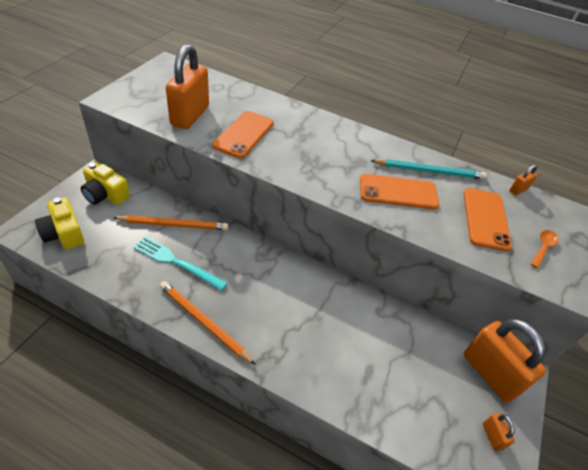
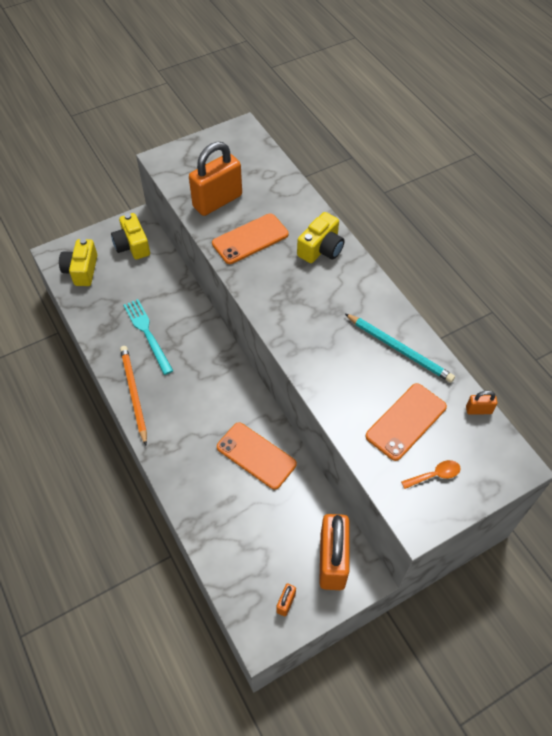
camera: 40 degrees right, 10 degrees up
(174, 224) = (168, 298): orange pencil -> none
(307, 124) = (321, 249): none -> yellow camera
(398, 192) = (344, 357): orange phone -> orange phone (256, 455)

